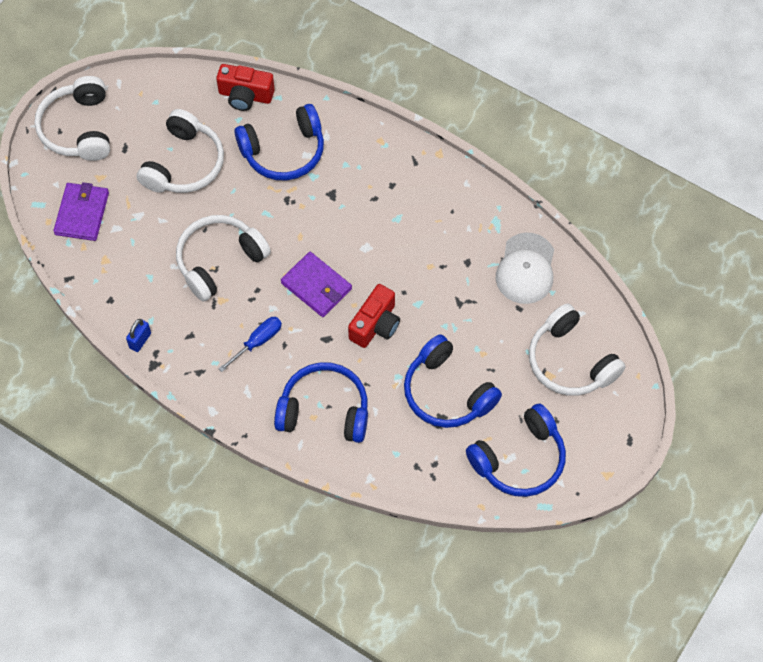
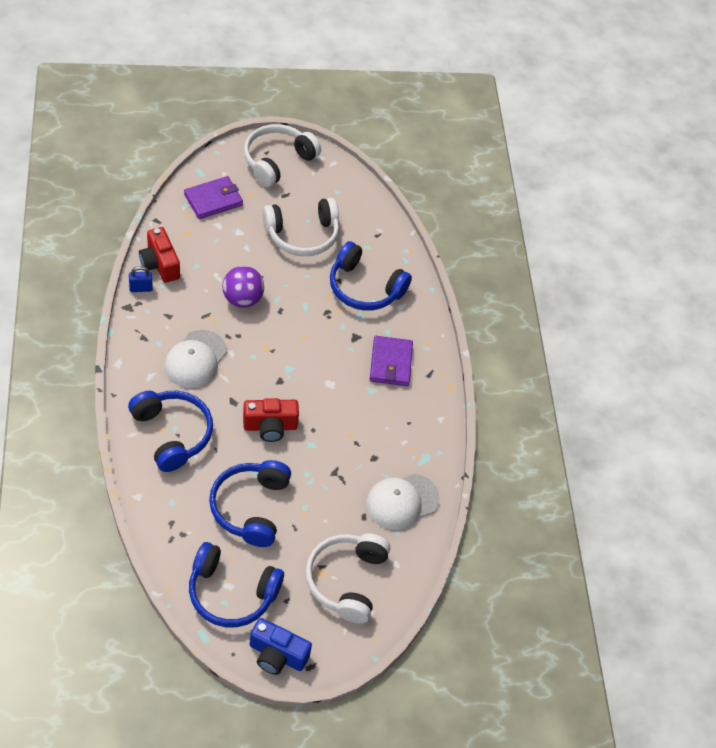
camera: 45 degrees right, 10 degrees down
(219, 261) = (242, 299): white headphones -> purple ball
(245, 95) = (389, 240): red camera -> red camera (160, 264)
(257, 342) = (195, 359): blue screwdriver -> white cap
(316, 286) = (271, 370): purple wallet -> purple wallet (390, 363)
(602, 459) = (277, 655): none -> blue camera

